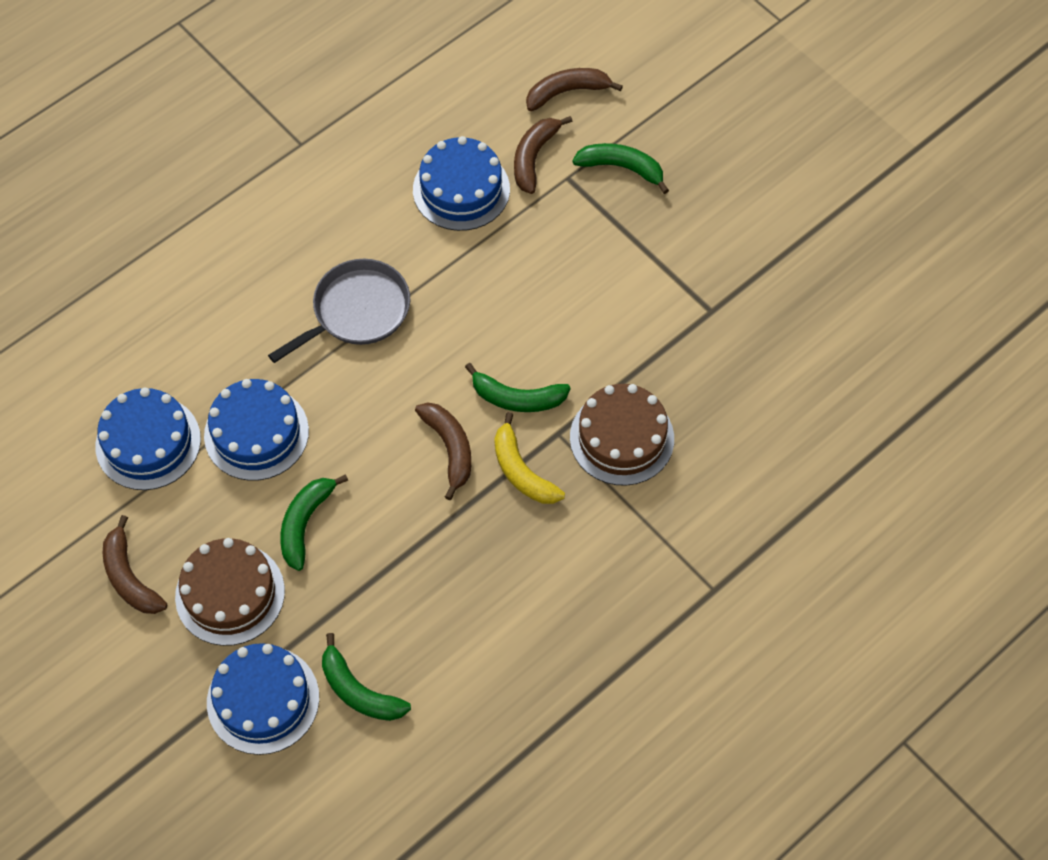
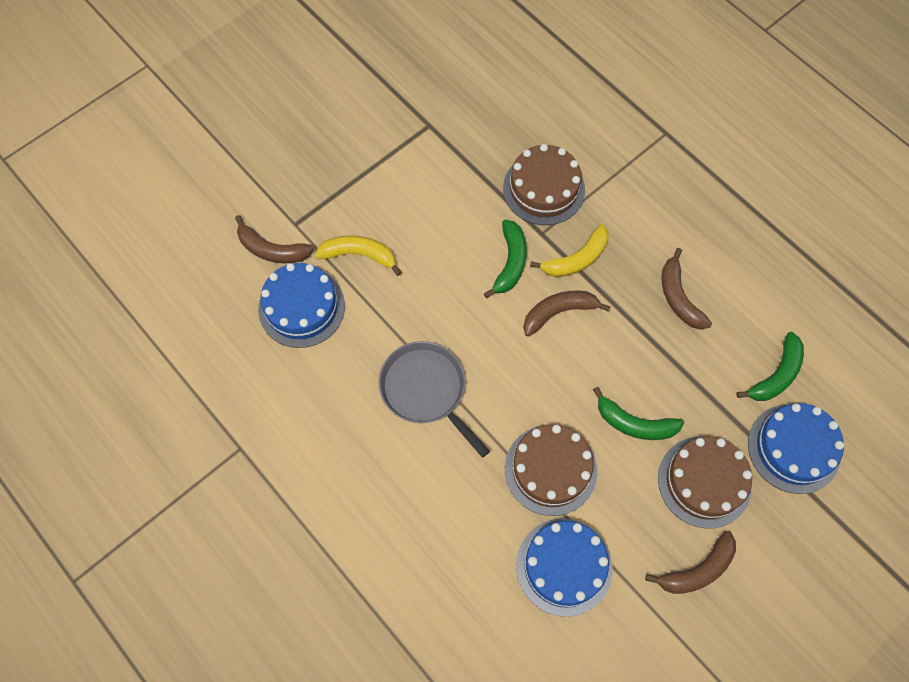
camera: 90 degrees left, 5 degrees up
(256, 433) = (550, 470): blue cake -> brown cake
(527, 242) = (359, 255): none -> yellow banana
(567, 92) = (204, 223): brown banana -> brown banana (679, 297)
(621, 168) = (288, 183): green banana -> none

